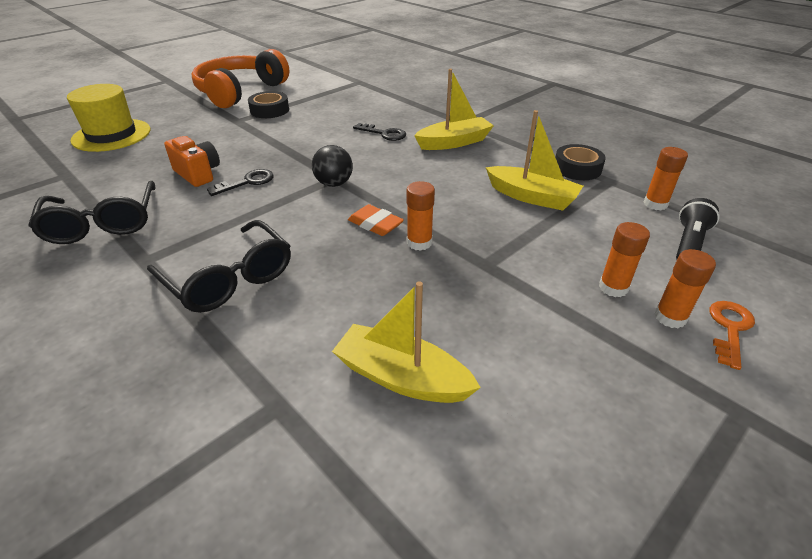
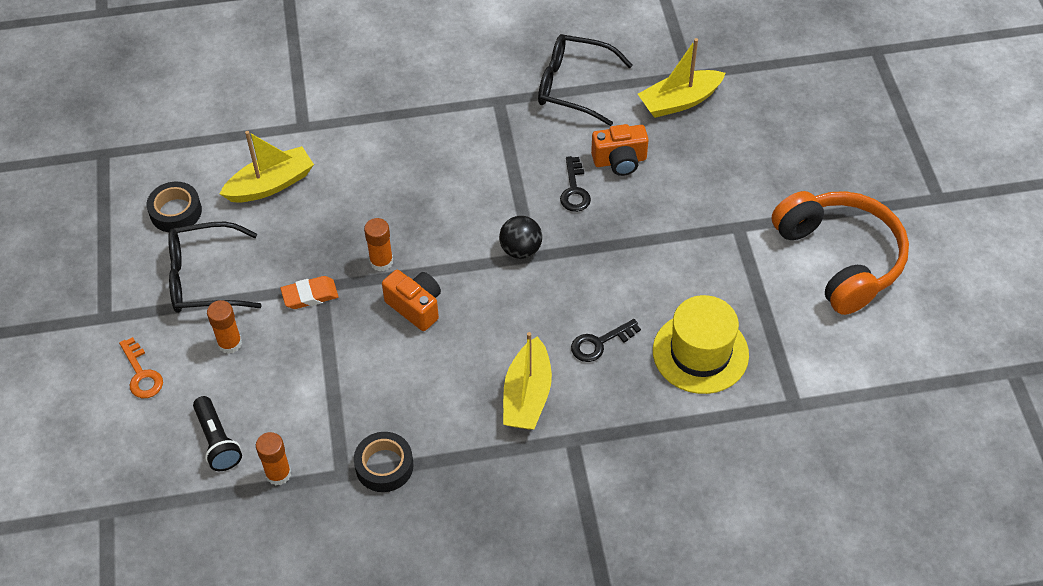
camera: 125 degrees right, 15 degrees up
(111, 135) = (768, 117): yellow hat -> yellow hat (700, 353)
(229, 278) = (435, 138): black glasses -> black glasses (204, 278)
(269, 110) = (750, 266): black tape -> black tape (176, 212)
(375, 224) = (430, 247): orange eraser -> orange eraser (310, 295)
(442, 207) = (415, 307): none -> orange camera
(531, 197) = (373, 384): yellow boat -> yellow boat (679, 101)
(670, 317) = (179, 350): orange glue stick -> none

